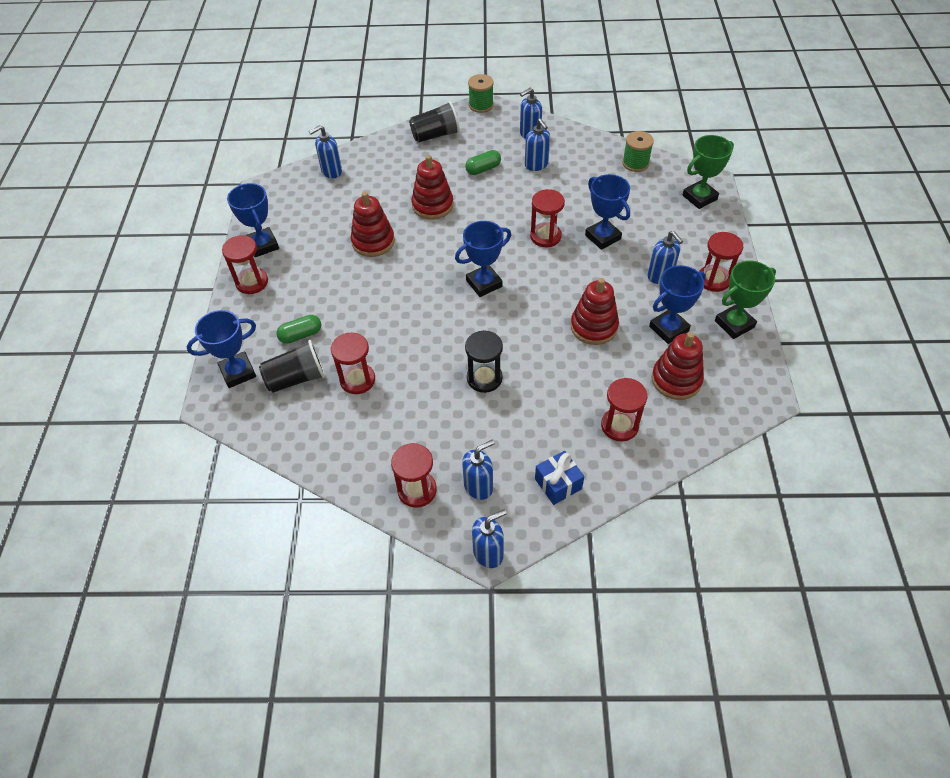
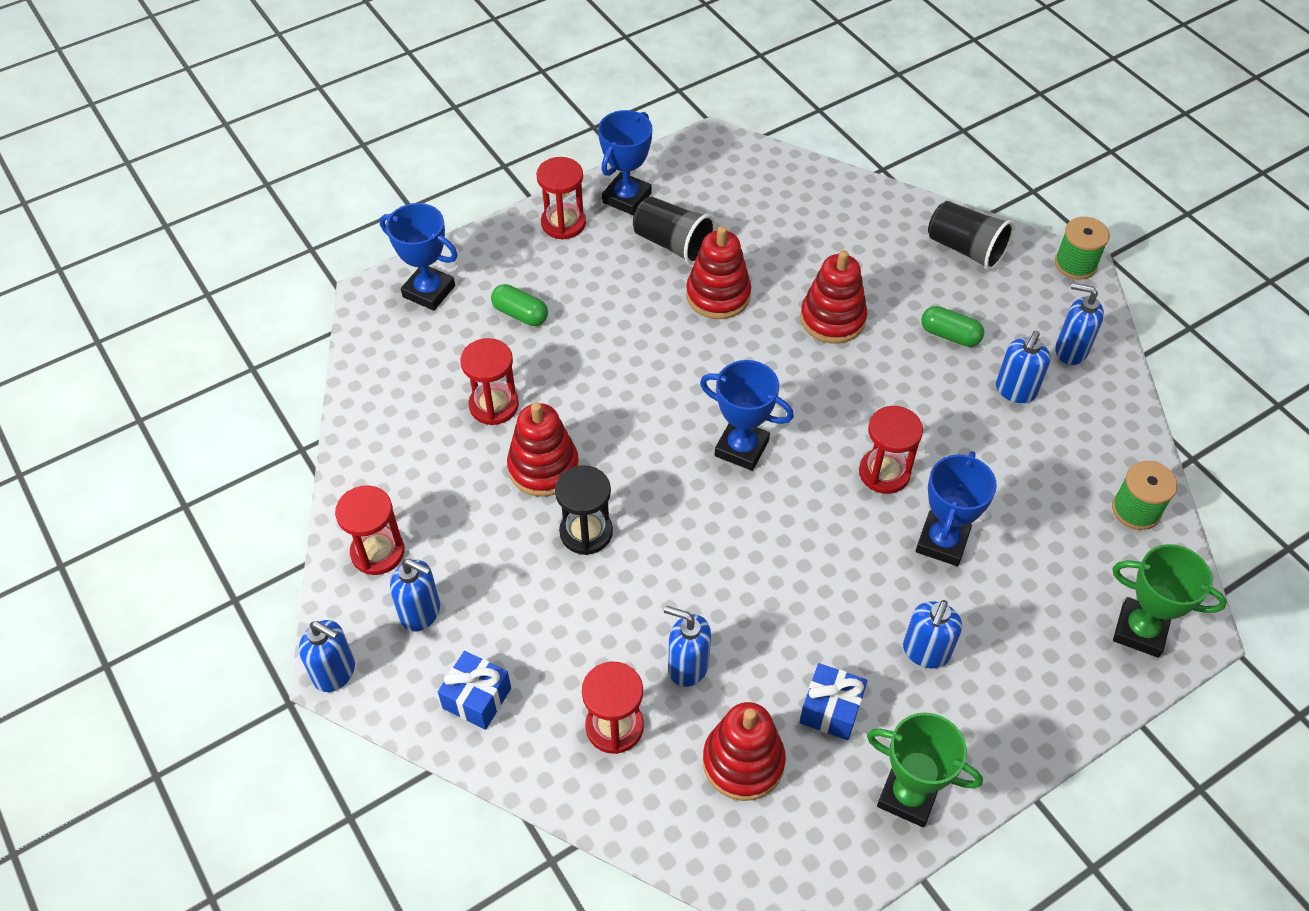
camera: 55 degrees right, 0 degrees up
(296, 378) = (457, 348): black cup -> black cup (673, 244)
(331, 171) = (800, 186): blue soap dispenser -> blue soap dispenser (687, 666)
(594, 327) = (763, 613): red stacking toy -> red stacking toy (543, 467)
(668, 329) = (831, 709): blue trophy -> blue gift
(713, 279) = (977, 728): red hourglass -> none

